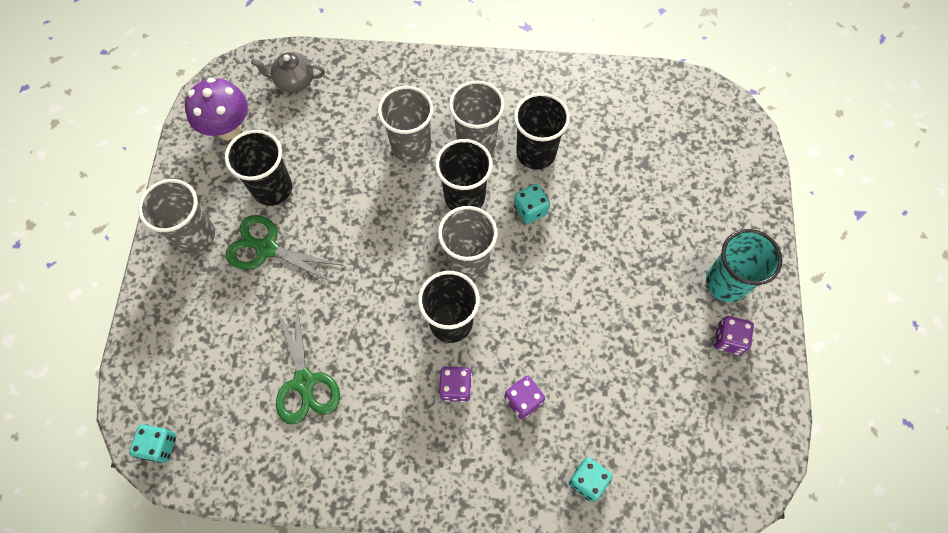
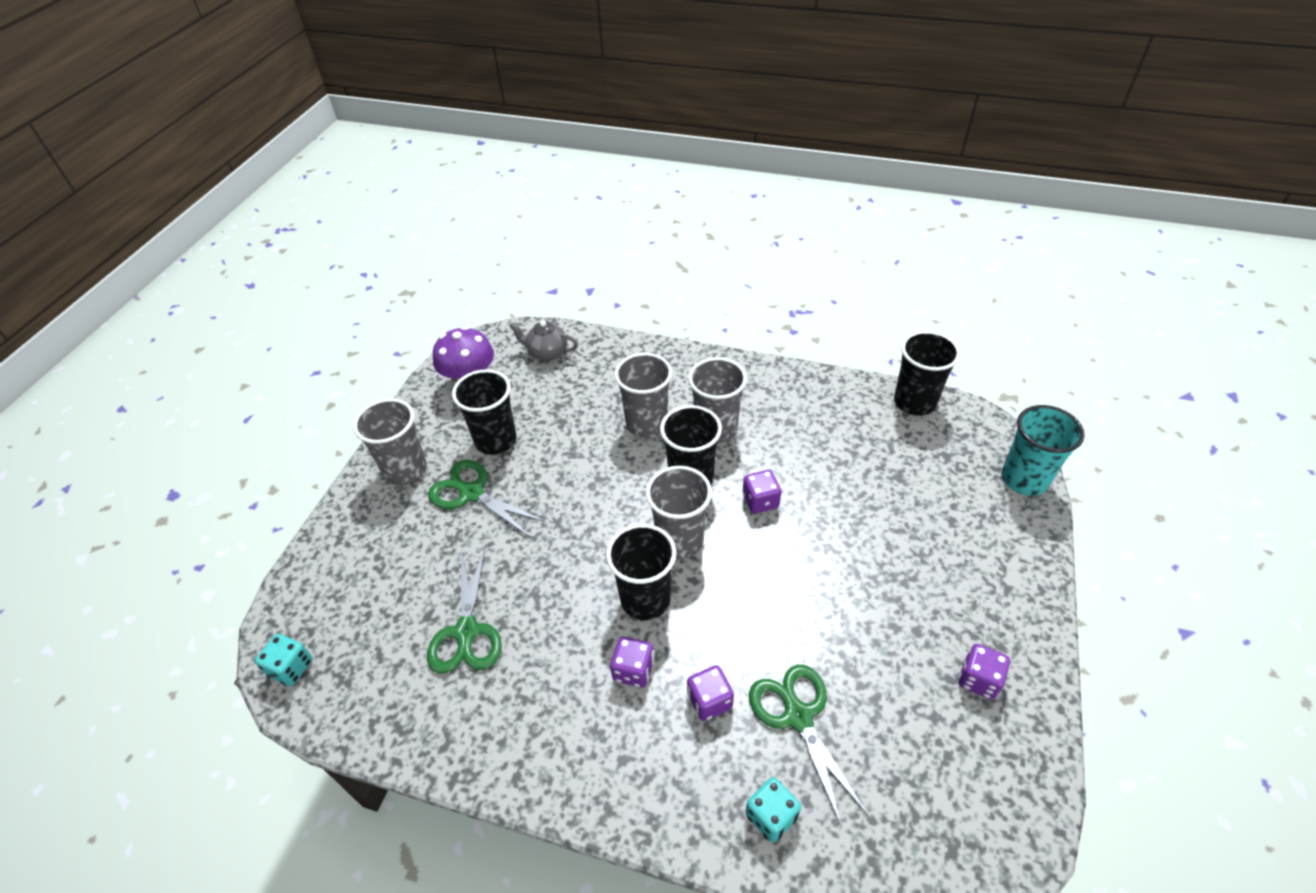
camera: 15 degrees right, 20 degrees down
(530, 210) = (760, 501): turquoise dice -> purple dice
(536, 153) = (777, 448): black cup -> black cup (914, 402)
(595, 399) = (798, 717): none -> green scissors
(726, 283) = (982, 615): turquoise cup -> turquoise cup (1024, 479)

